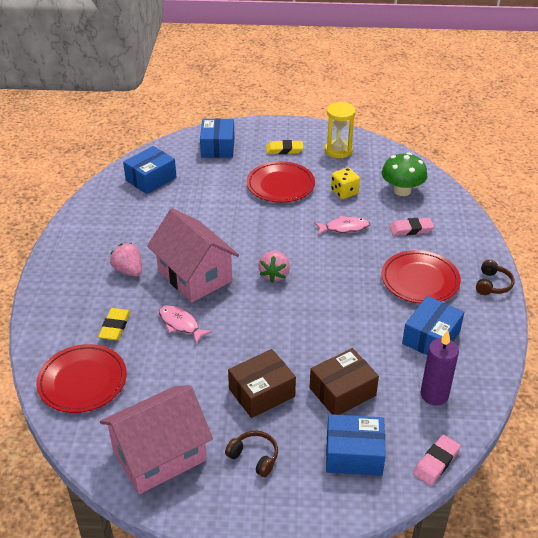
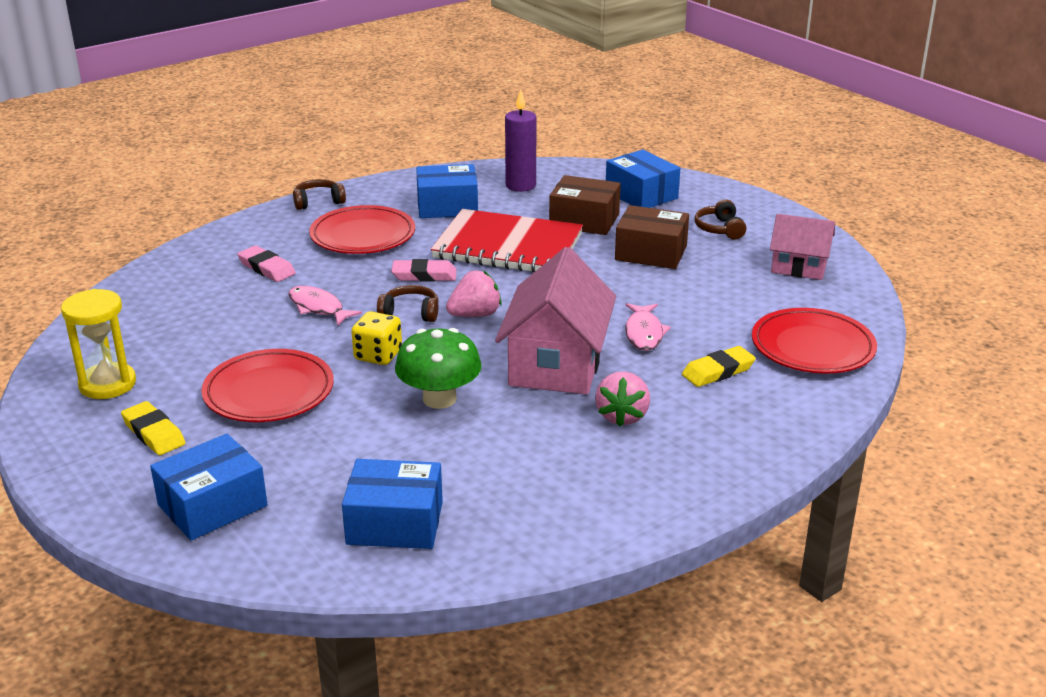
camera: 130 degrees left, 10 degrees down
(159, 455) = (799, 267): pink house -> pink house, size x0.59
(303, 254) = (410, 313): none -> brown headphones
(341, 332) = (508, 246): none -> red notebook
(344, 192) = (230, 337): yellow dice -> yellow dice (378, 355)
(402, 190) = (178, 300): green mushroom -> green mushroom (439, 399)
(436, 462) = (592, 166): pink eraser -> pink eraser (424, 275)

